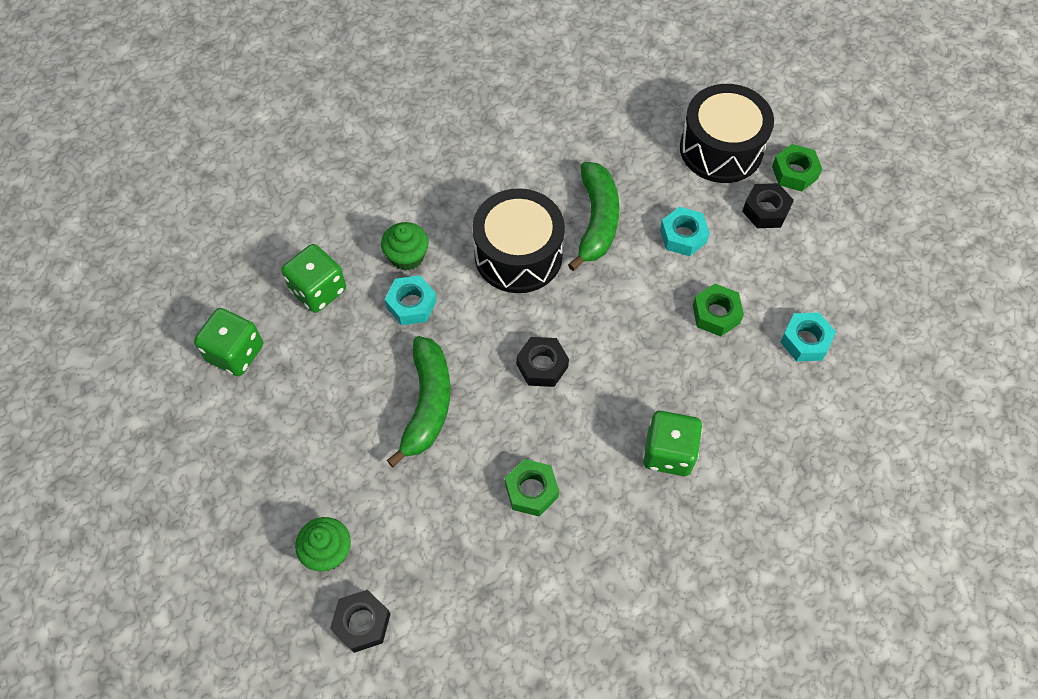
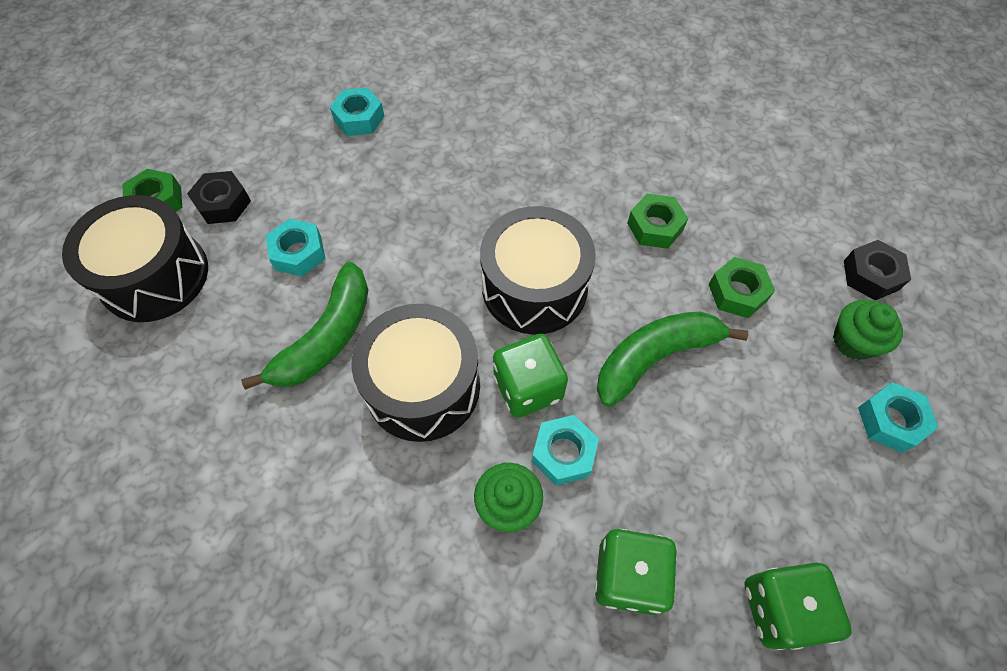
camera: 125 degrees left, 0 degrees up
(261, 519) = (890, 421): none -> turquoise nut
(542, 365) = (534, 287): black nut -> black drum
(597, 221) = (327, 337): green banana -> green banana turned 150 degrees clockwise
(668, 453) = (538, 156): green dice -> green dice (528, 387)
(716, 314) = (375, 187): green nut -> green nut (737, 292)

